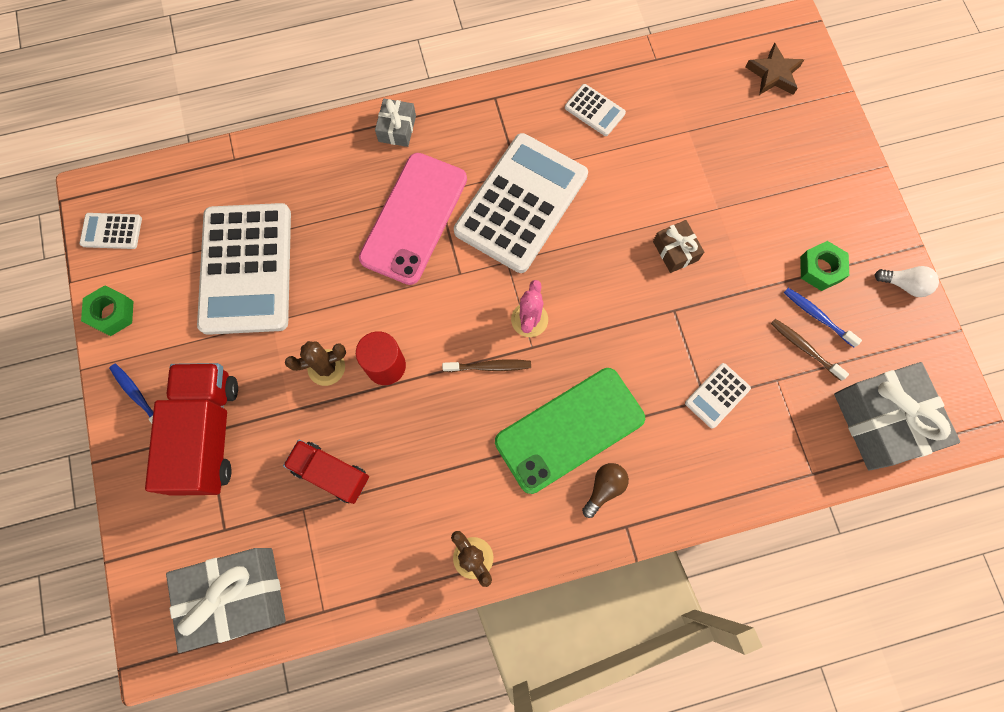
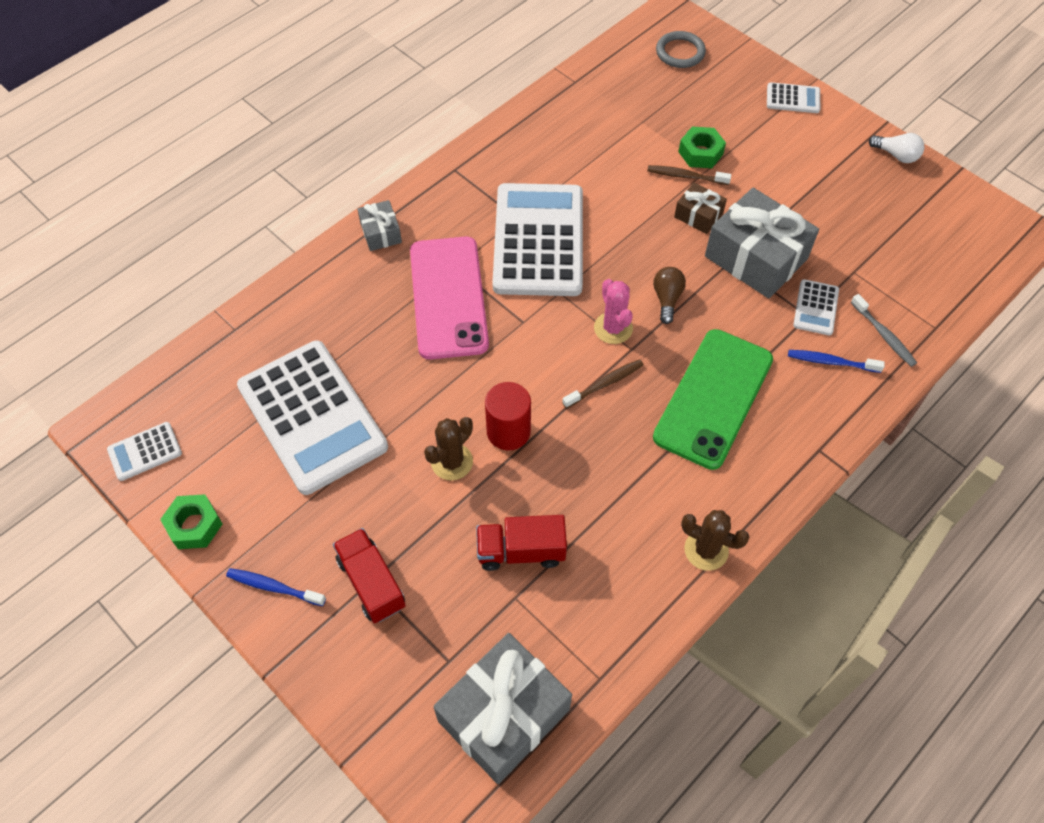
camera: 30 degrees left, 15 degrees down
(207, 434) = (371, 583): red truck -> red truck, size x0.61
(594, 110) = (551, 141): white calculator -> white calculator (793, 98)
(604, 488) = (778, 429): brown light bulb -> brown light bulb (667, 299)
(759, 454) = (883, 335): none -> grey toothbrush
(773, 74) = (680, 52): brown star -> grey ring
(805, 348) = (857, 238): brown toothbrush -> brown toothbrush (686, 176)
(817, 316) = (849, 209): blue toothbrush -> blue toothbrush (831, 362)
(820, 269) = (824, 174): green nut -> green nut (700, 153)
(882, 421) = (957, 261): grey gift -> grey gift (756, 257)
(904, 284) = (896, 155): white light bulb -> white light bulb turned 45 degrees clockwise

